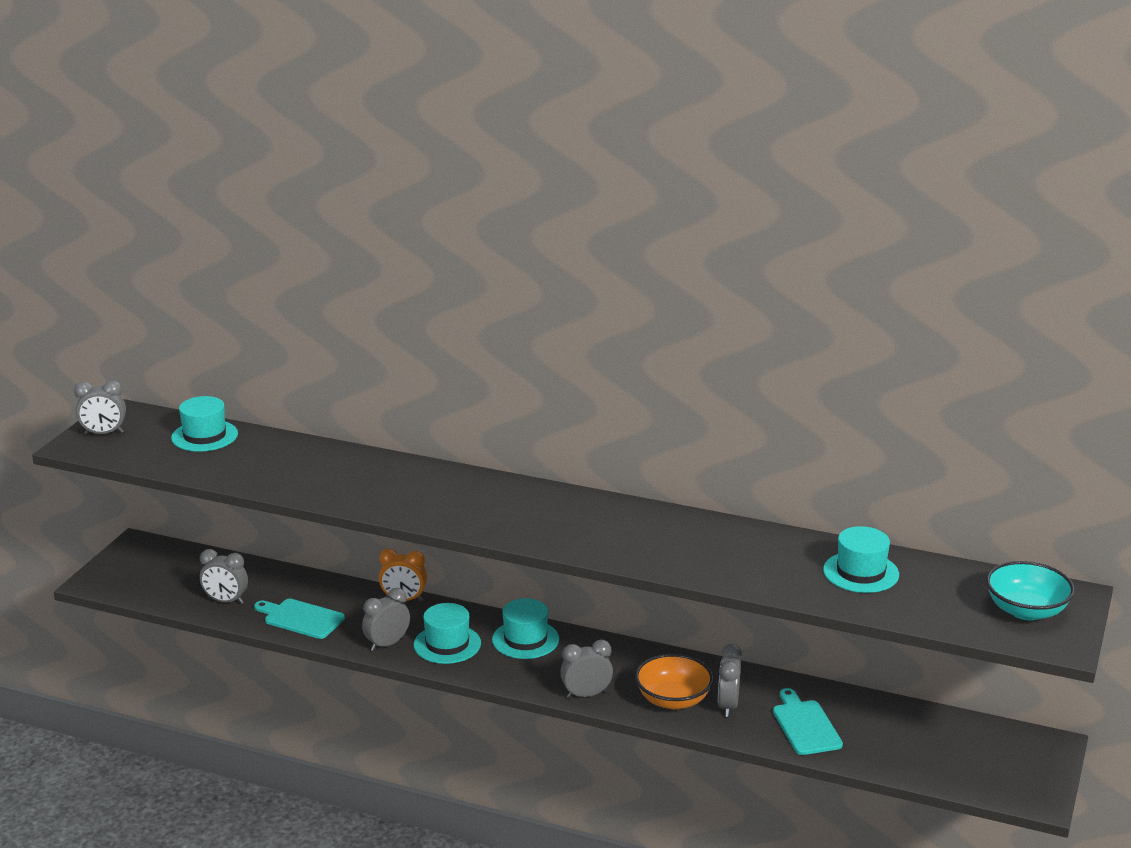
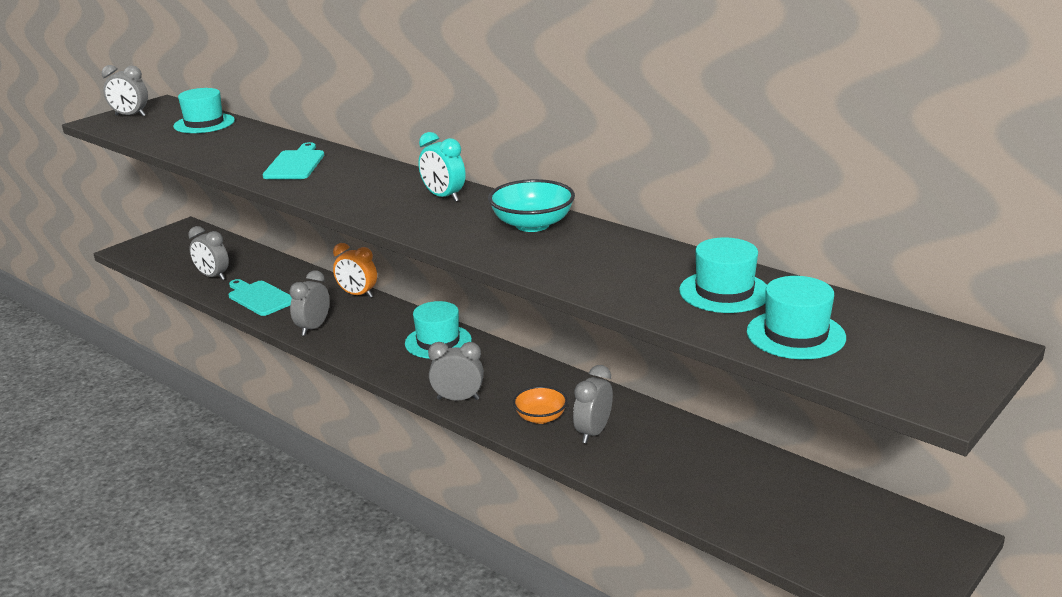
camera: 20 degrees right, 0 degrees up
(387, 644) = (313, 328): grey clock -> grey clock turned 45 degrees counterclockwise
(447, 644) = (365, 335): turquoise hat -> turquoise hat (795, 335)
(547, 503) = (443, 197): none -> turquoise clock
(673, 700) = (540, 417): orange bowl -> orange bowl, size x0.65
(805, 725) = (664, 466): turquoise cutting board -> turquoise cutting board (295, 164)
(1026, 610) = (909, 356): turquoise bowl -> turquoise bowl (532, 225)

